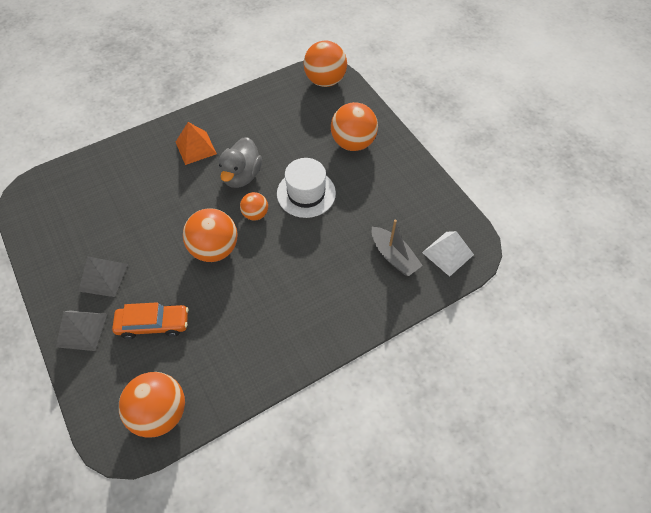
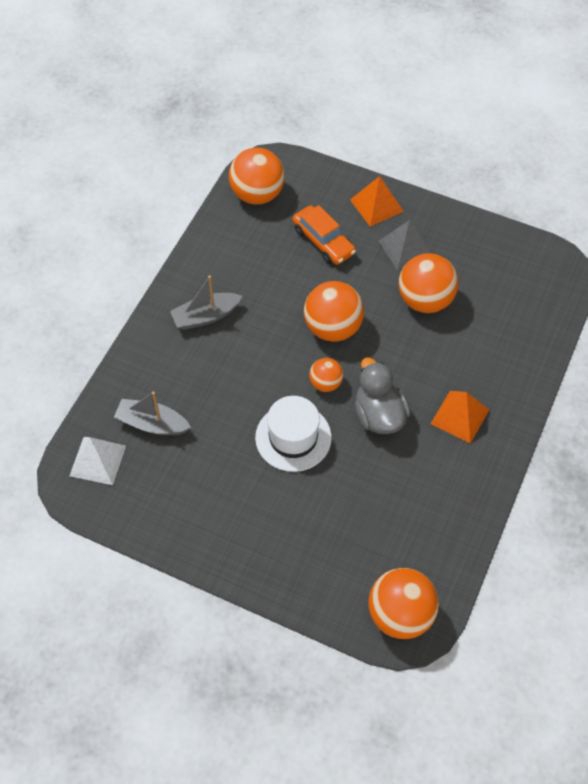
camera: 145 degrees right, 0 degrees up
(81, 330) = (376, 205): grey pyramid -> orange pyramid
(153, 324) = (323, 241): orange car -> orange car turned 90 degrees counterclockwise
(297, 316) = (206, 316): none -> grey boat
(353, 143) = (291, 536): orange ball -> orange ball (425, 300)

